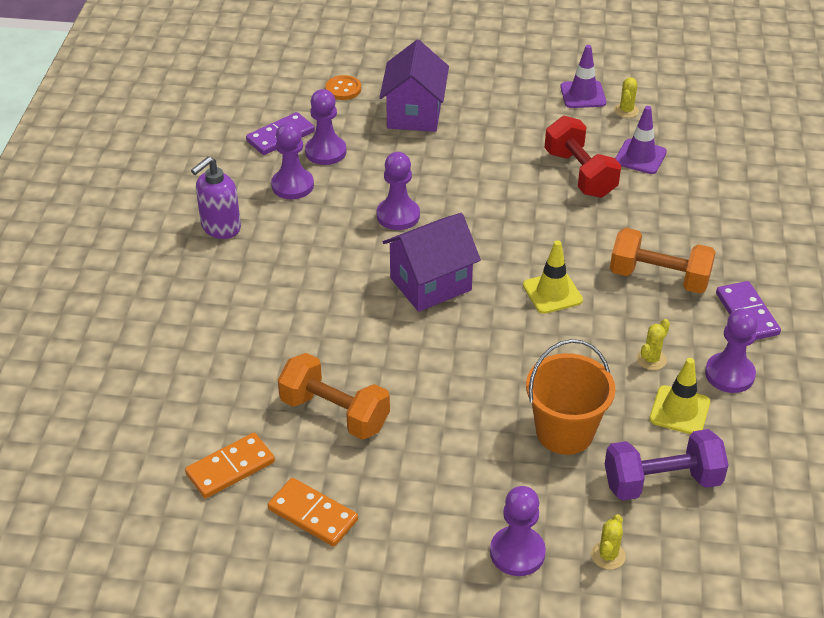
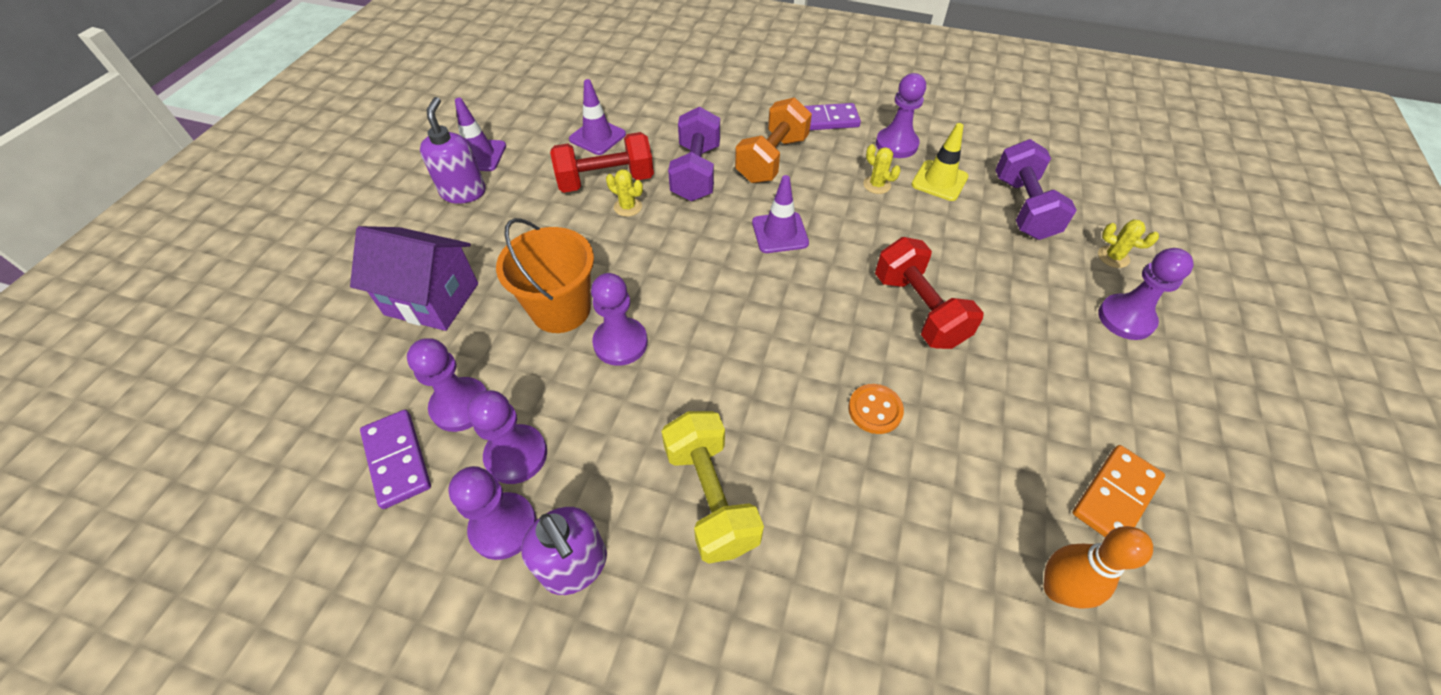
camera: 80 degrees left, 10 degrees up
(230, 468) = (1057, 589): orange domino -> orange bowling pin
(242, 192) = (503, 527): none -> purple pawn
(276, 281) = (710, 497): none -> yellow dumbbell
(334, 413) = (954, 453): orange dumbbell -> none
(343, 89) = (333, 368): orange button -> orange button (875, 410)
(430, 284) = (748, 329): purple house -> none
(483, 392) = (919, 310): none -> red dumbbell
(533, 98) = (464, 192): none -> purple soap dispenser
(552, 293) = (780, 233): yellow traffic cone -> purple traffic cone
(564, 432) = (970, 258): orange bucket -> orange bucket (561, 309)
(615, 228) = (696, 173): none -> purple dumbbell
(626, 110) = (522, 132): yellow cactus -> yellow cactus (628, 207)

